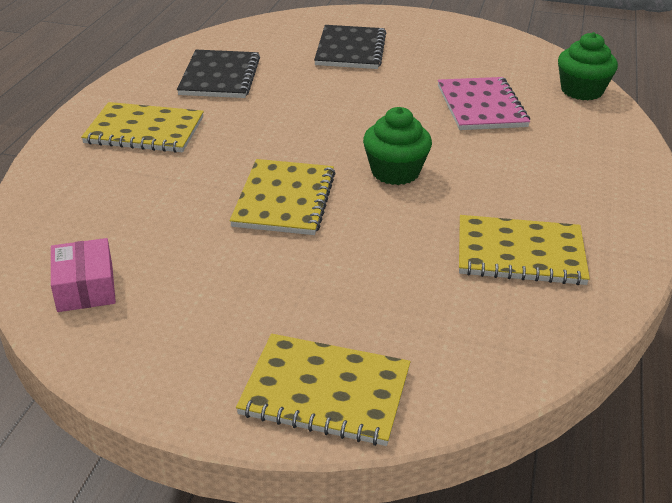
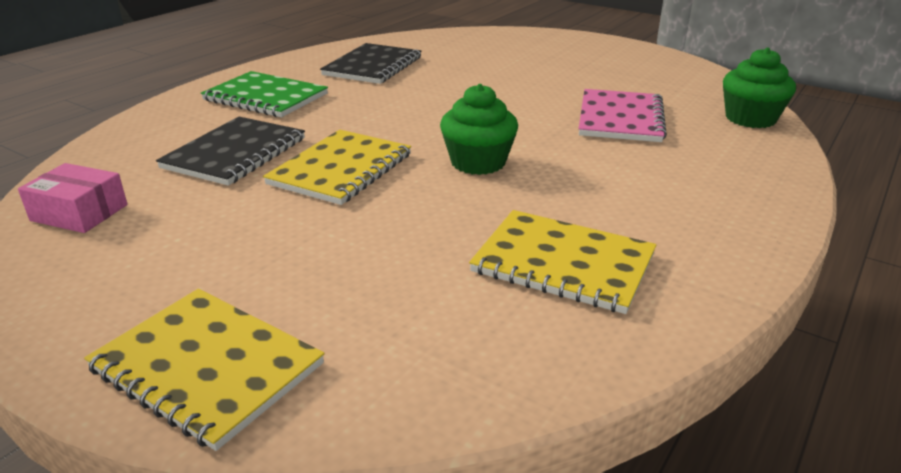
camera: 20 degrees right, 5 degrees down
(85, 287) = (79, 213): pink box -> pink box turned 75 degrees counterclockwise
(144, 131) = (265, 97): yellow notebook -> green notebook
(350, 50) = (517, 59): black notebook -> black notebook (235, 153)

